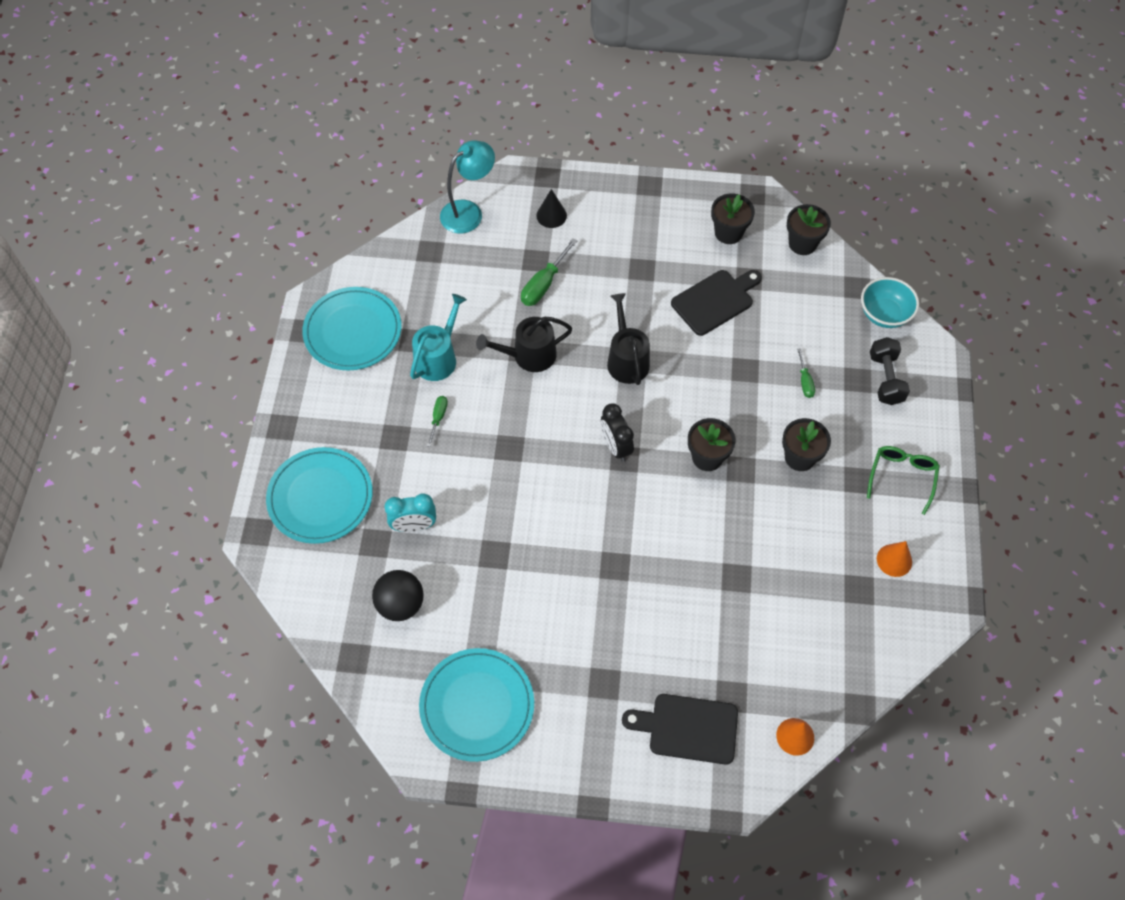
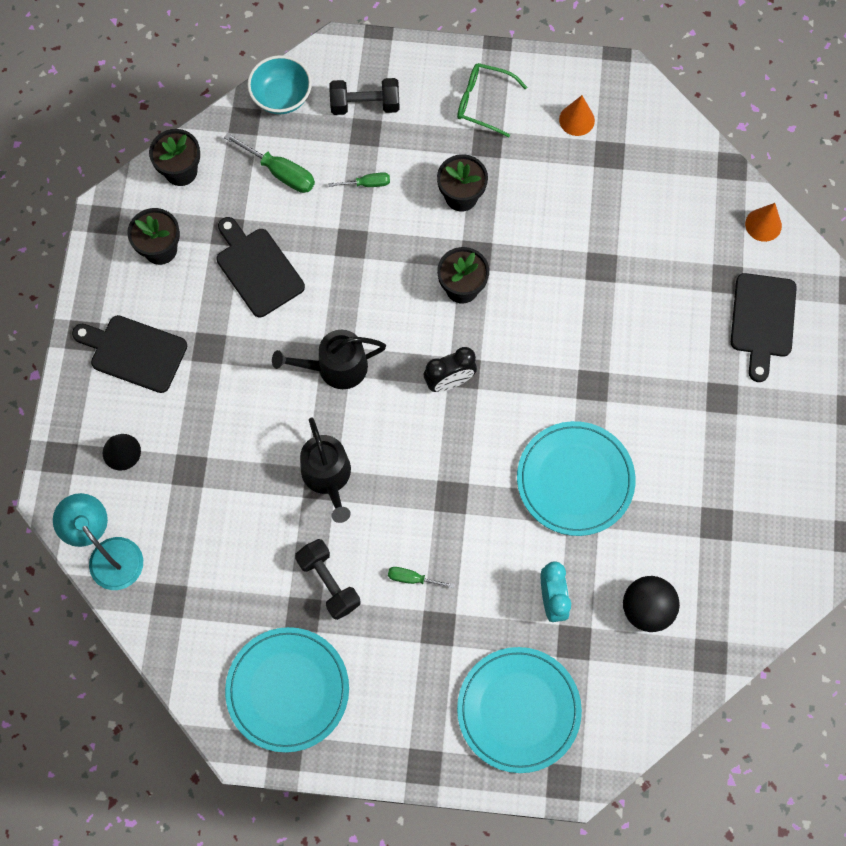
camera: 90 degrees left, 10 degrees up
(438, 357) = (329, 582): turquoise watering can -> black dumbbell
(477, 705) = (754, 523): turquoise plate -> turquoise plate (575, 480)
(544, 284) = (225, 460): green screwdriver -> green screwdriver (280, 172)
(635, 219) = (134, 353): none -> black cutting board

